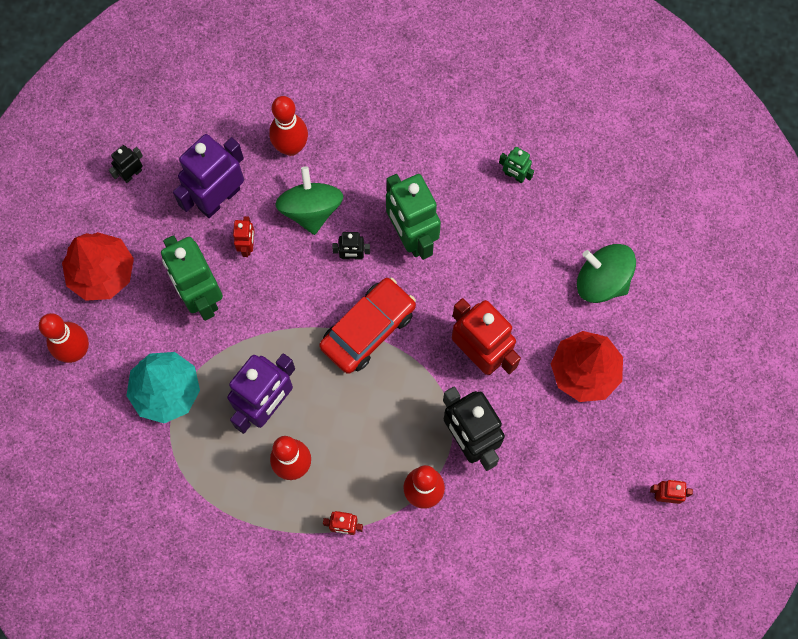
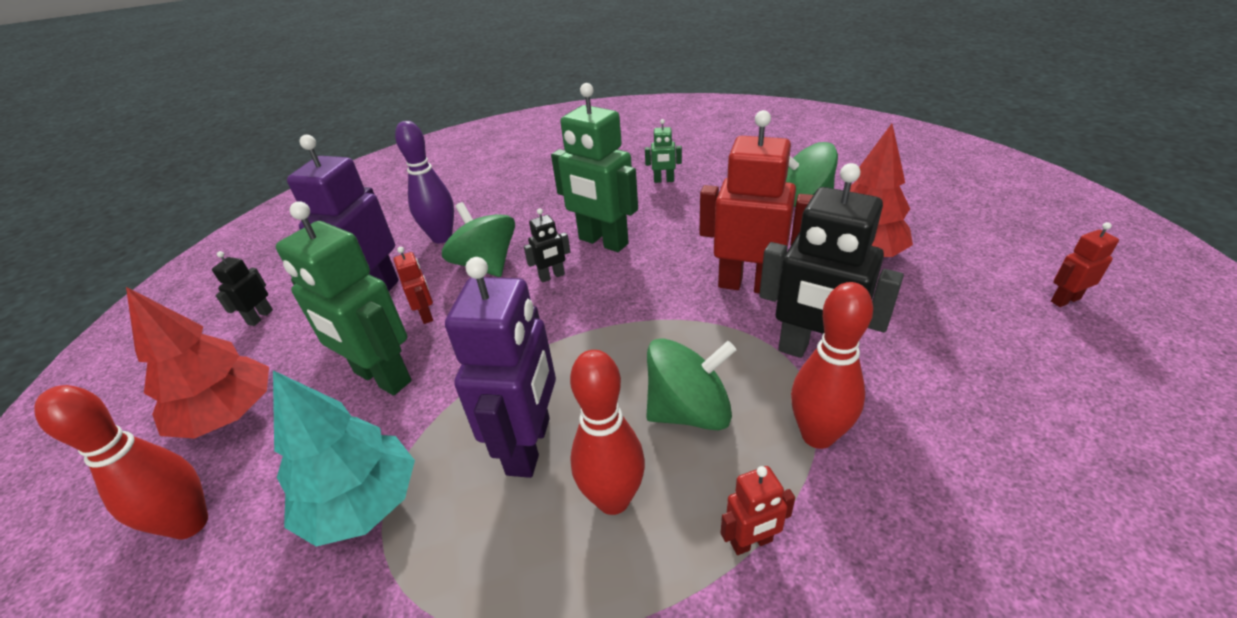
camera: 25 degrees left, 35 degrees down
(291, 147) = (442, 237): red bowling pin -> purple bowling pin
(367, 434) = (689, 411): none -> green spinning top
(368, 329) = (611, 319): red car -> none

